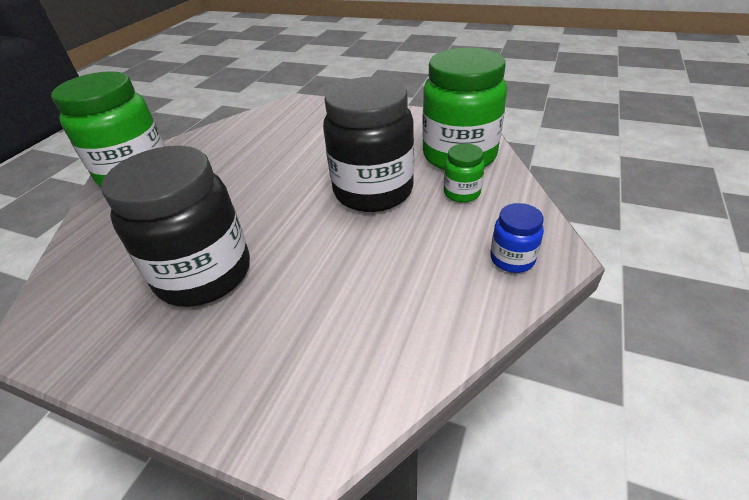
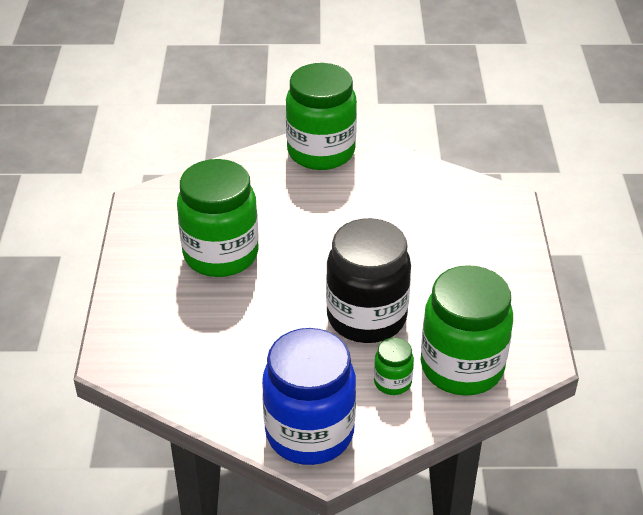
camera: 65 degrees right, 0 degrees up
(204, 274) = (221, 254): black jar -> green jar
(512, 259) = (309, 433): blue jar -> blue jar, size x2.23

